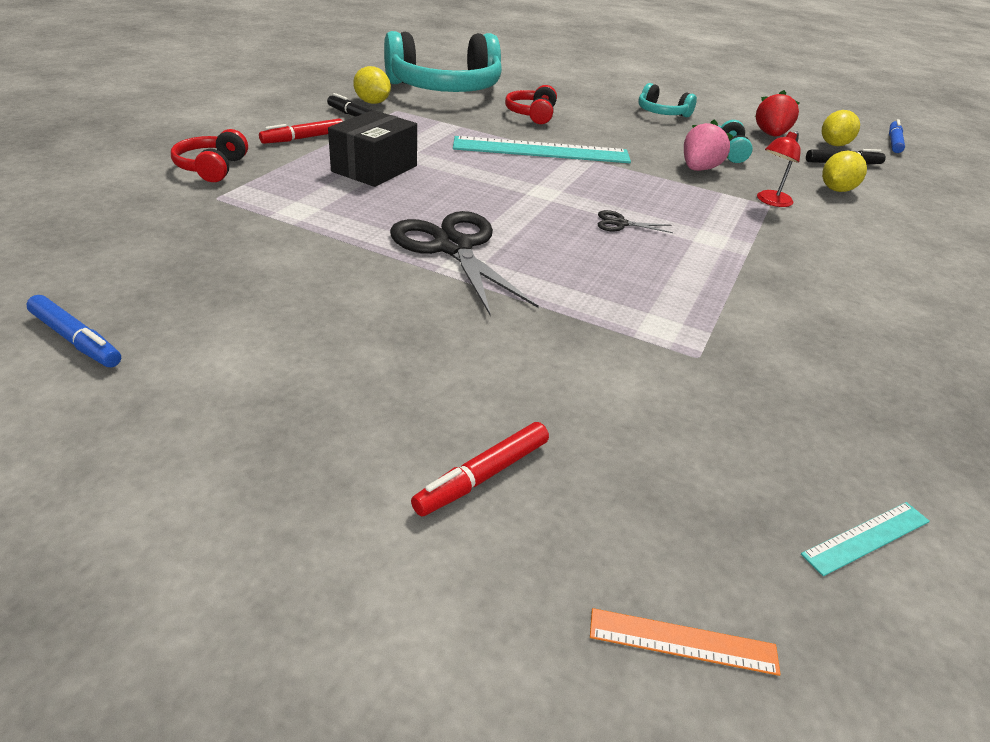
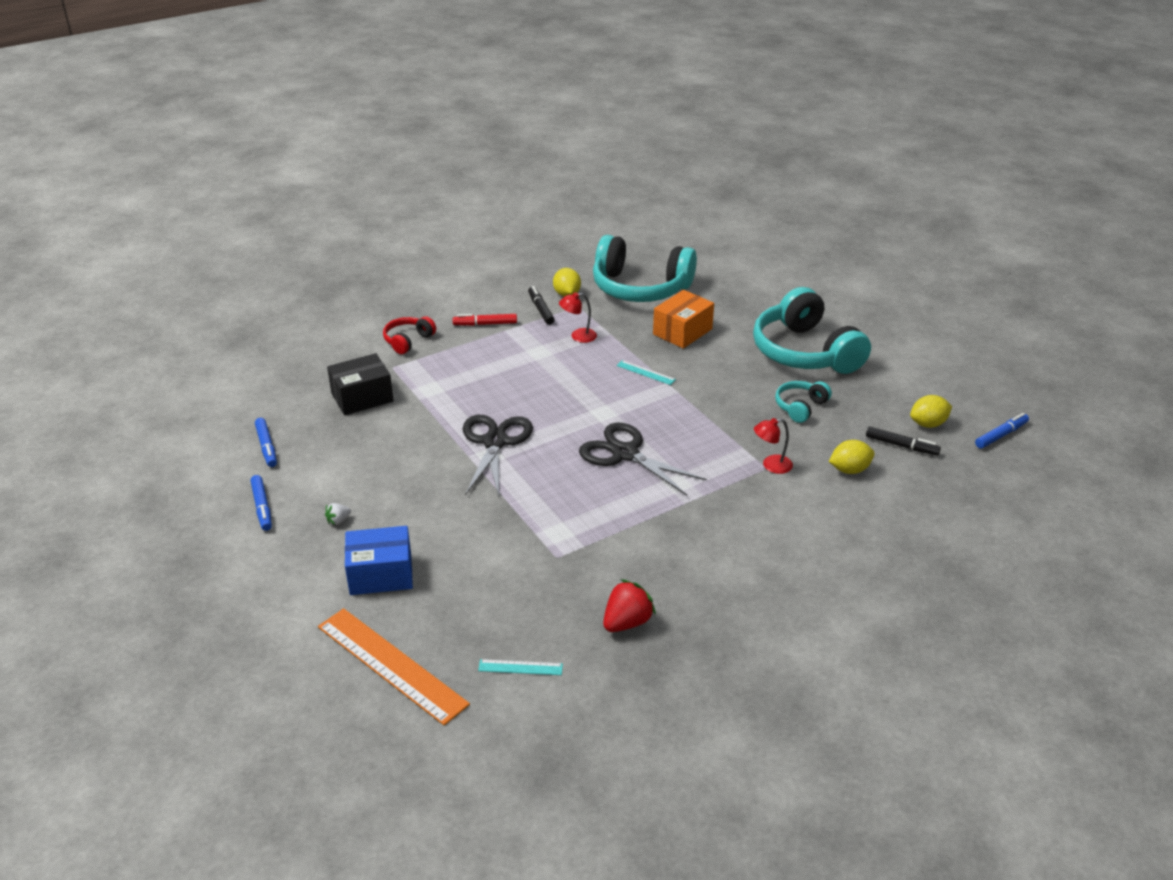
camera: 35 degrees right, 0 degrees up
(143, 439) = (262, 507): none -> blue marker
(319, 414) = (338, 520): none -> white strawberry
(374, 169) = (507, 364): black box -> black box (362, 397)
(429, 133) = (578, 336): none -> red lamp
(483, 476) = (381, 574): red marker -> blue box
(532, 114) = (682, 332): red headphones -> orange box
(541, 150) = (645, 372): turquoise ruler -> turquoise ruler, size x0.44
(620, 223) = (625, 453): black scissors -> black scissors, size x2.30
(662, 113) = (805, 352): turquoise headphones -> turquoise headphones, size x2.17
(683, 641) = (391, 664): orange ruler -> orange ruler, size x2.28
(699, 169) = (754, 420): pink strawberry -> none
(771, 135) = (878, 399): red strawberry -> red strawberry (627, 622)

